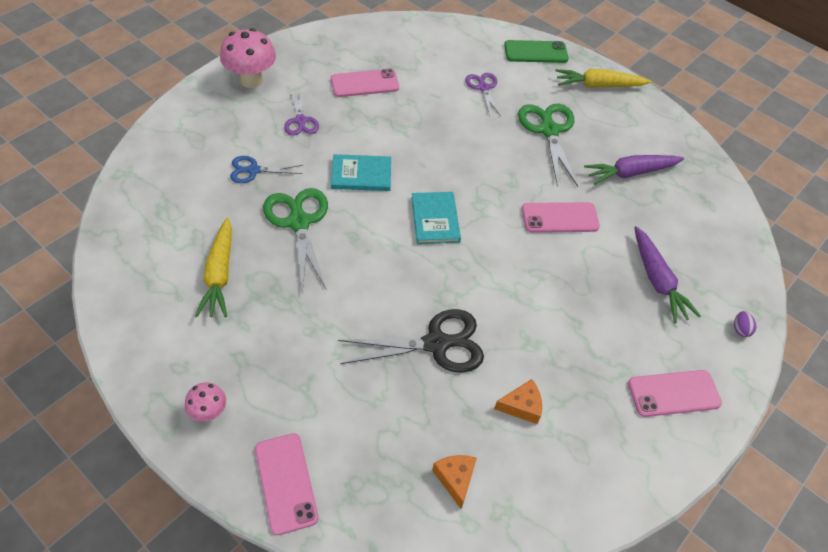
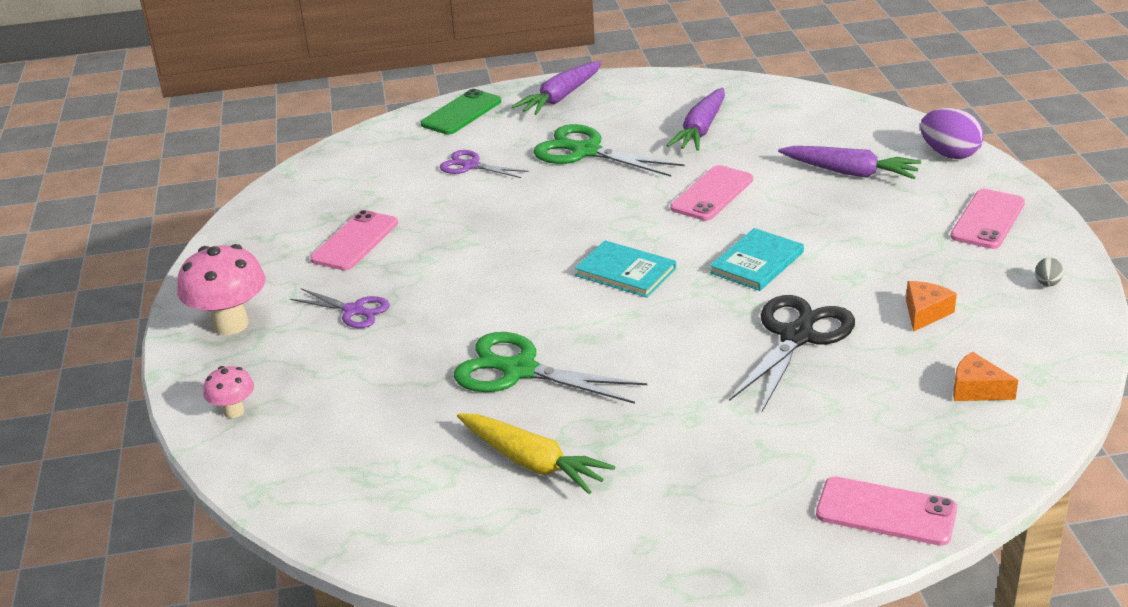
camera: 45 degrees left, 20 degrees down
(209, 412) = (736, 541): pink mushroom -> pink mushroom (234, 411)
(253, 170) = (391, 376): blue scissors -> none
(361, 174) = (498, 297): turquoise book -> turquoise book (757, 262)
(598, 85) = (560, 97): yellow carrot -> purple carrot
(622, 469) = (1047, 283): none -> grey egg
(740, 329) = (949, 154): purple egg -> purple egg, size x2.09

